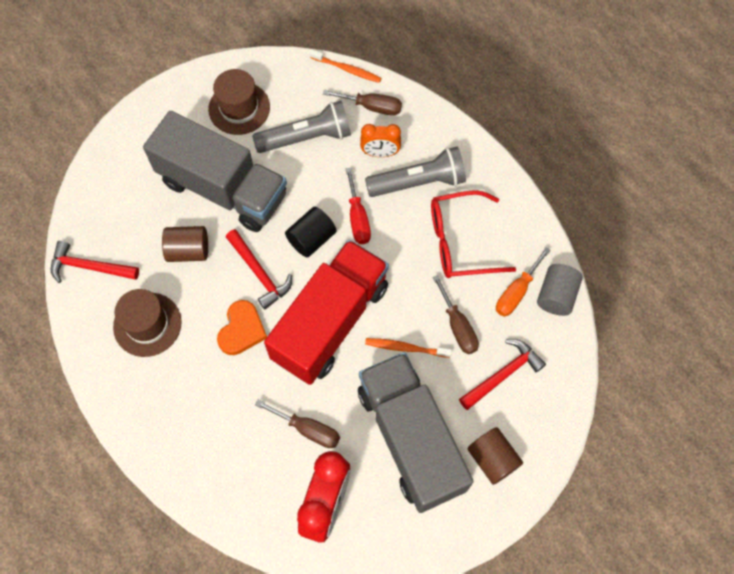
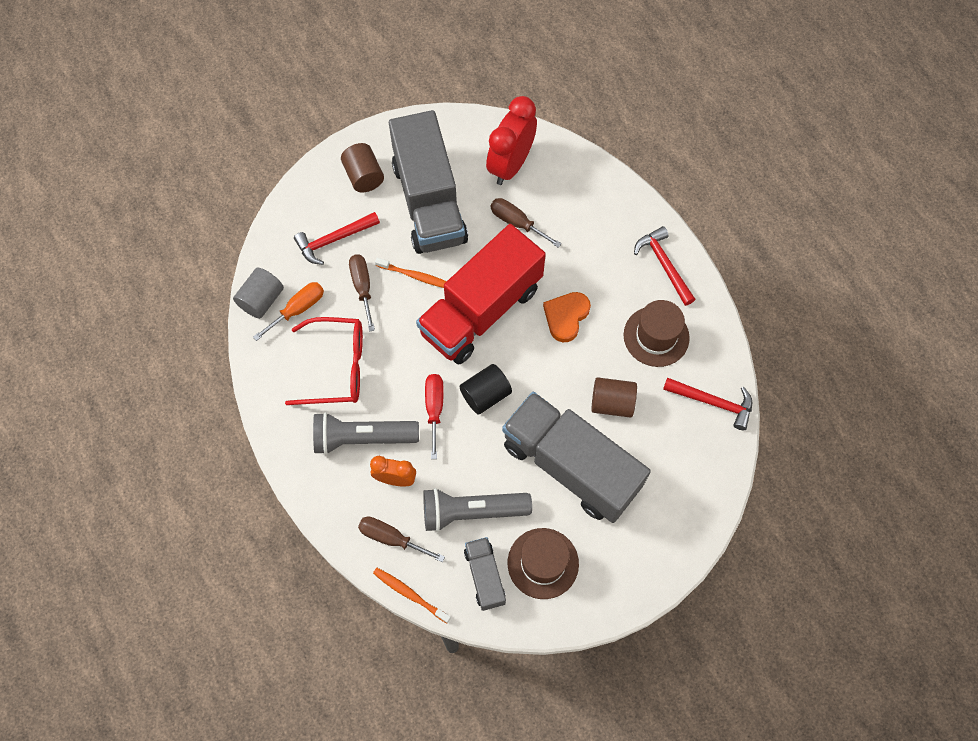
camera: 170 degrees left, 0 degrees up
(259, 273) = (542, 368): red hammer -> red hammer (664, 265)
(287, 91) = (485, 576): none -> grey truck

